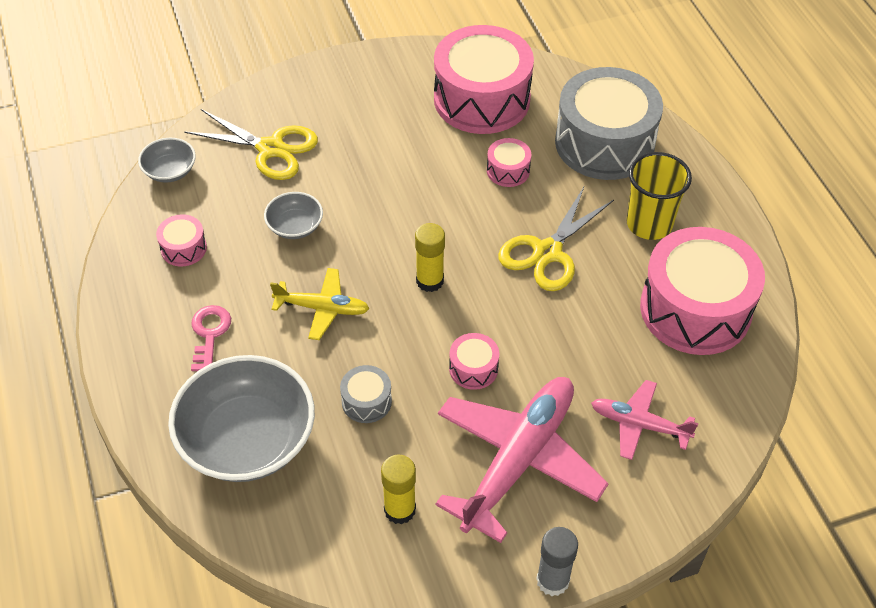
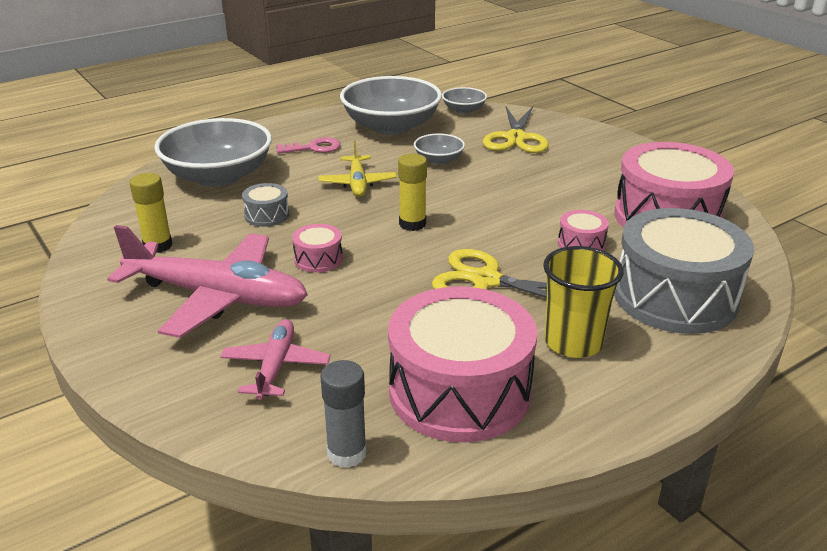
camera: 75 degrees right, 20 degrees down
(183, 248) = (391, 126): pink drum -> grey bowl
(552, 580) = (80, 333): grey glue stick -> grey glue stick (347, 453)

